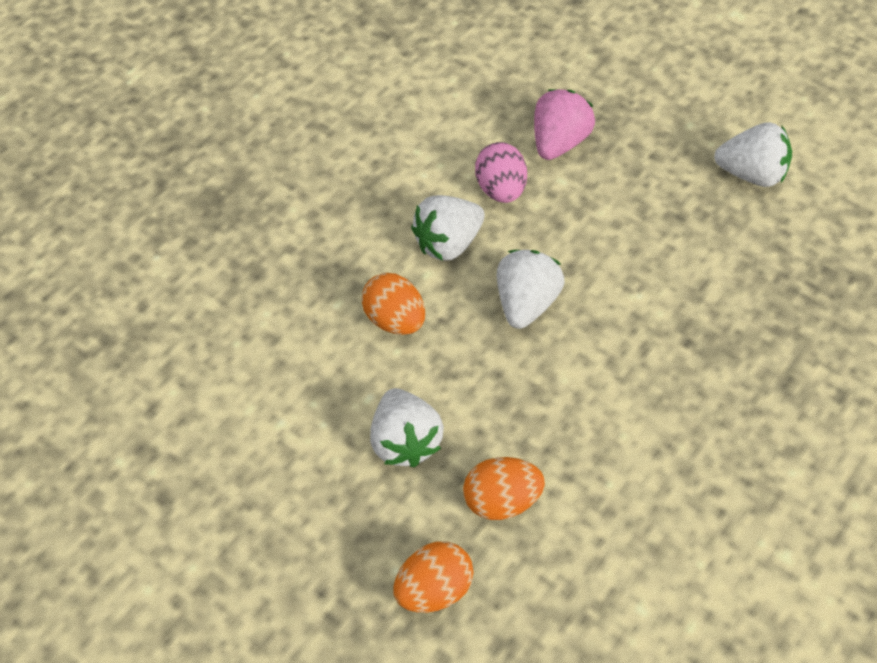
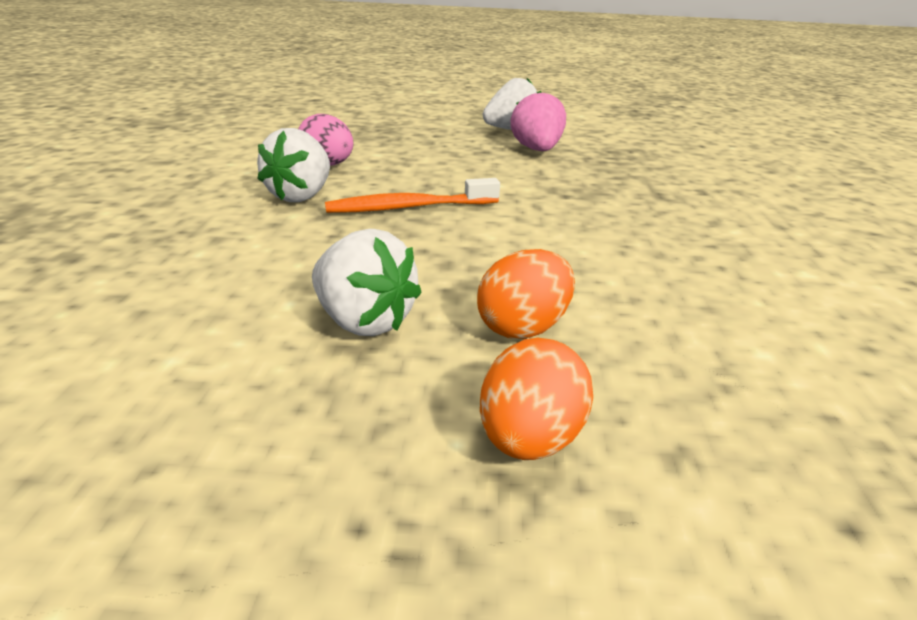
camera: 35 degrees left, 25 degrees down
(395, 319) = (279, 246): orange egg -> none
(526, 303) = (408, 207): white strawberry -> orange toothbrush
(558, 142) = (357, 141): pink strawberry -> pink strawberry (537, 150)

